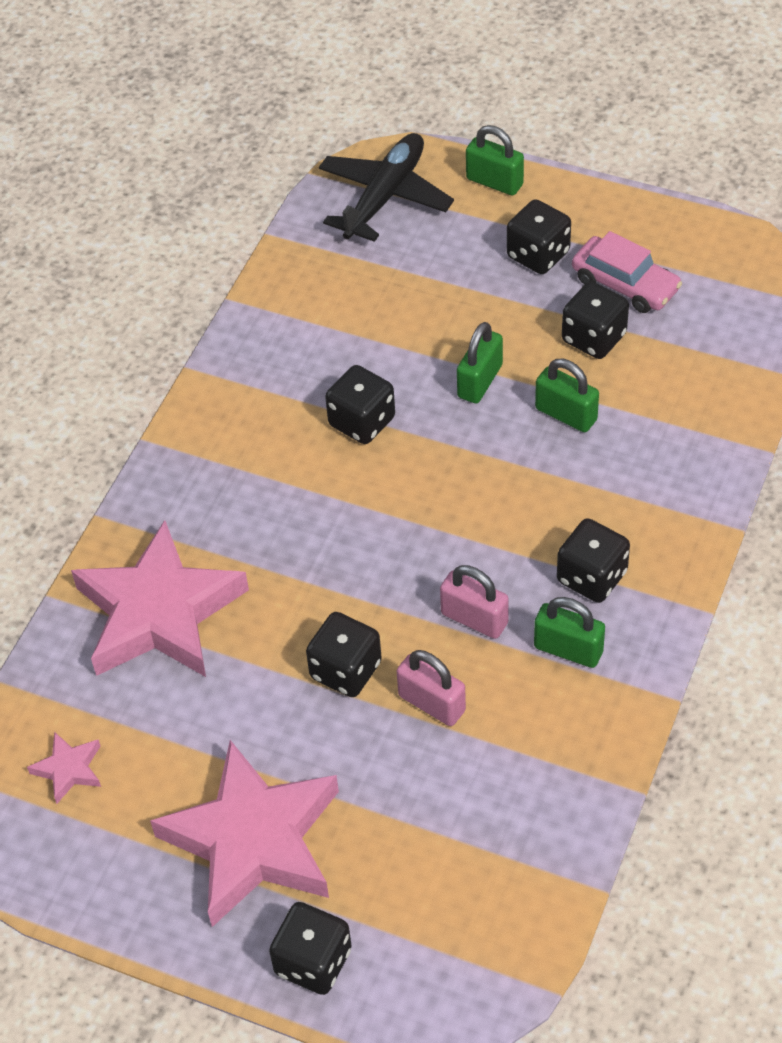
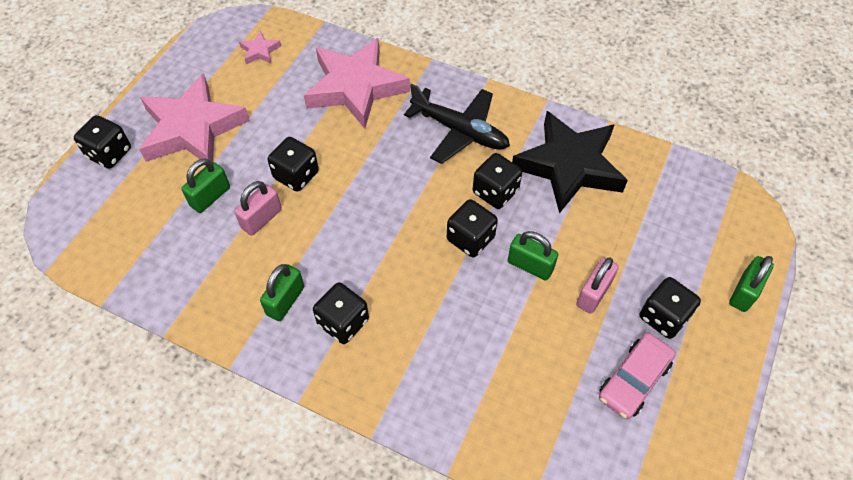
camera: 90 degrees right, 5 degrees up
(311, 341) = (569, 166): none -> black star
(385, 196) = (718, 216): black plane -> black plane (460, 131)
(474, 618) = (321, 247): pink padlock -> pink padlock (593, 294)
(566, 414) = (495, 320): green padlock -> green padlock (210, 197)
(594, 338) = (573, 349): black dice -> black dice (470, 239)

